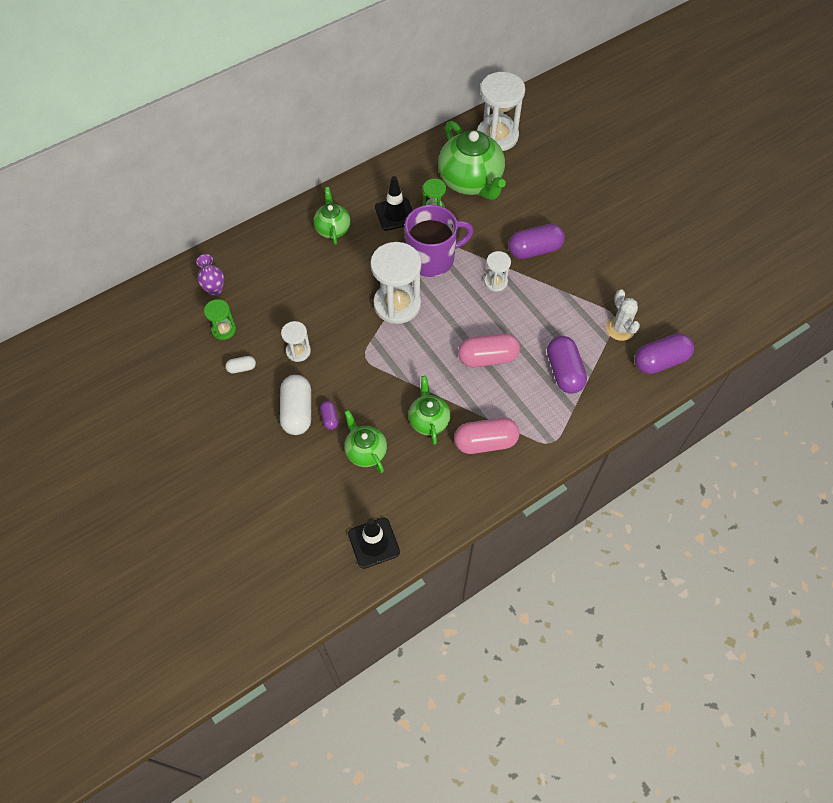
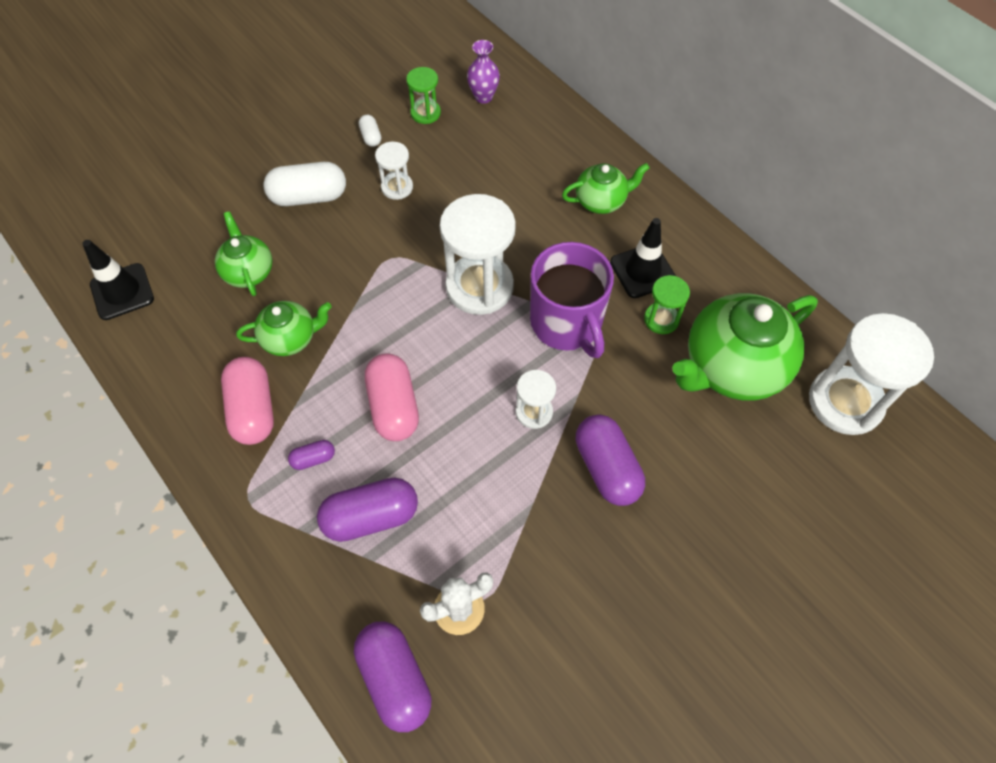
camera: 85 degrees right, 0 degrees up
(329, 418) = (298, 230): purple capsule -> purple capsule (313, 459)
(365, 451) = (248, 272): green teapot -> green teapot turned 75 degrees counterclockwise

